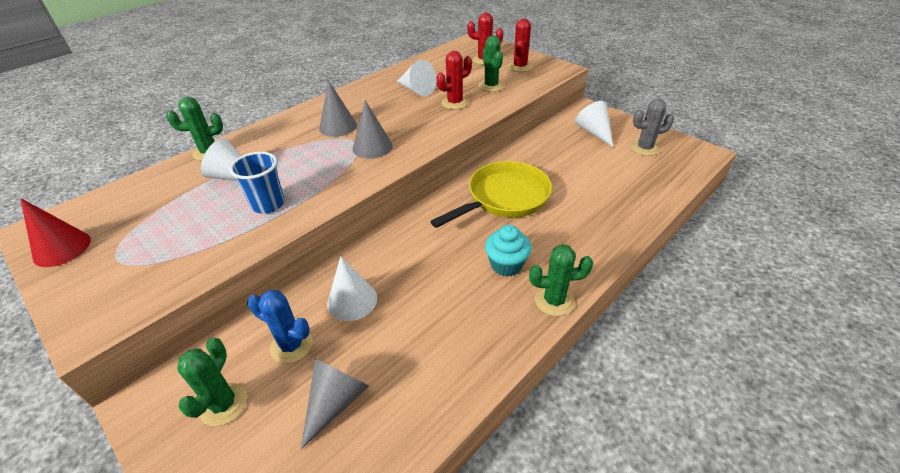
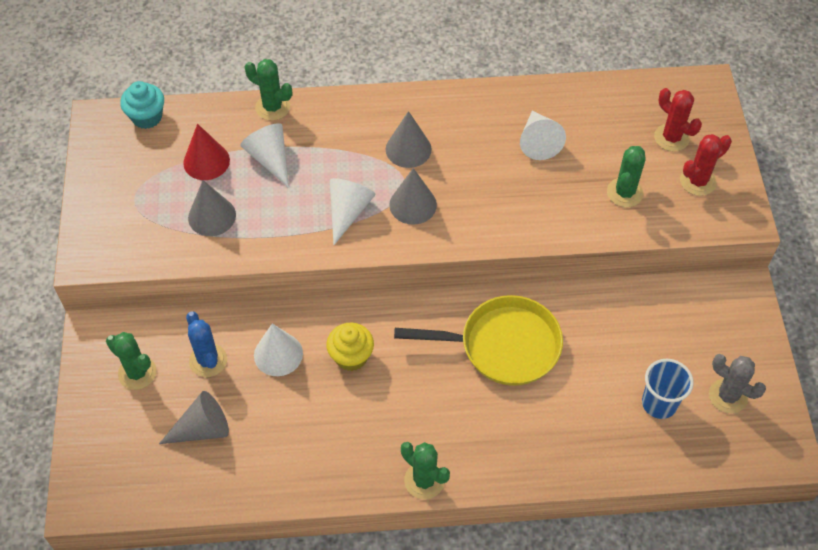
camera: 40 degrees right, 15 degrees up
(62, 248) = (106, 158): red cone -> red cone (206, 161)
(211, 230) = (212, 216): none -> grey cone
(223, 404) = (137, 373): green cactus -> green cactus turned 75 degrees clockwise
(268, 204) = (271, 217): blue cup -> blue cup (659, 403)
(412, 265) = (351, 356): none -> yellow cupcake
(455, 103) = (555, 194): red cactus -> none
(506, 265) = (424, 418): turquoise cupcake -> turquoise cupcake (147, 117)
(594, 132) = (703, 331): white cone -> white cone (348, 212)

